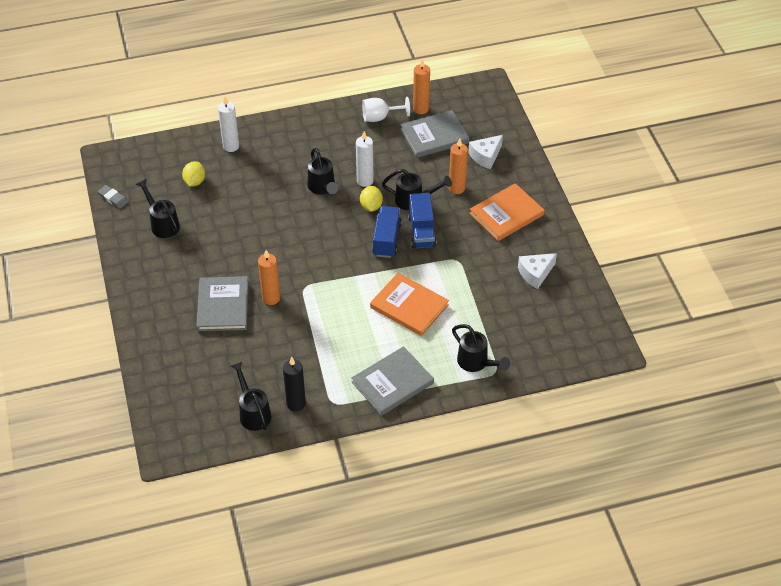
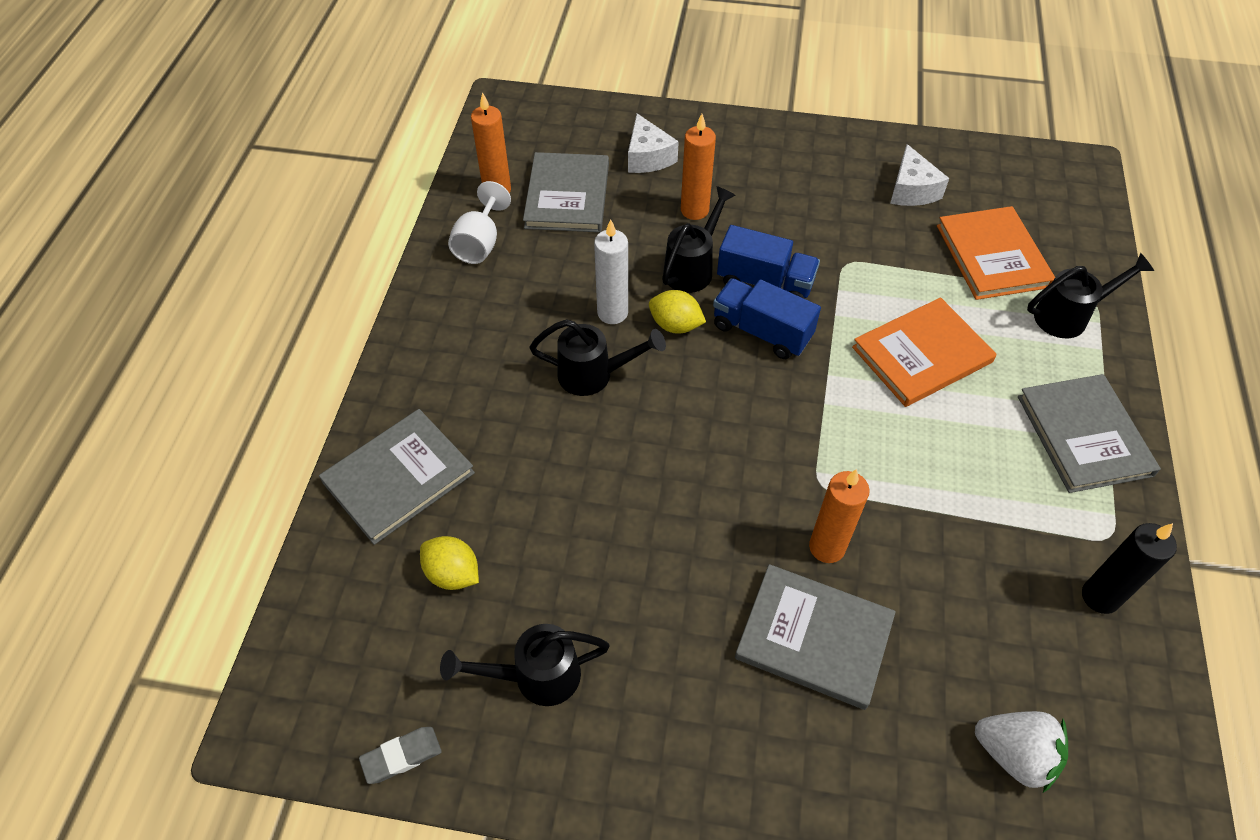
camera: 65 degrees left, 5 degrees up
(200, 385) = (1014, 754): none -> white strawberry
(231, 146) = (398, 478): white candle -> grey book
(253, 412) = (1106, 678): black watering can -> none
(506, 214) = (778, 177): orange book -> orange book (992, 256)

